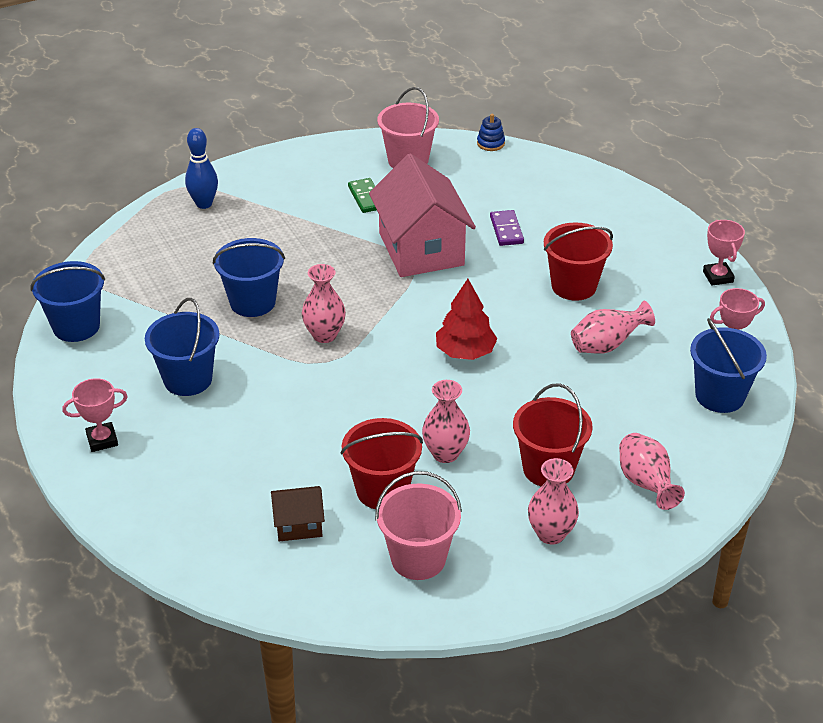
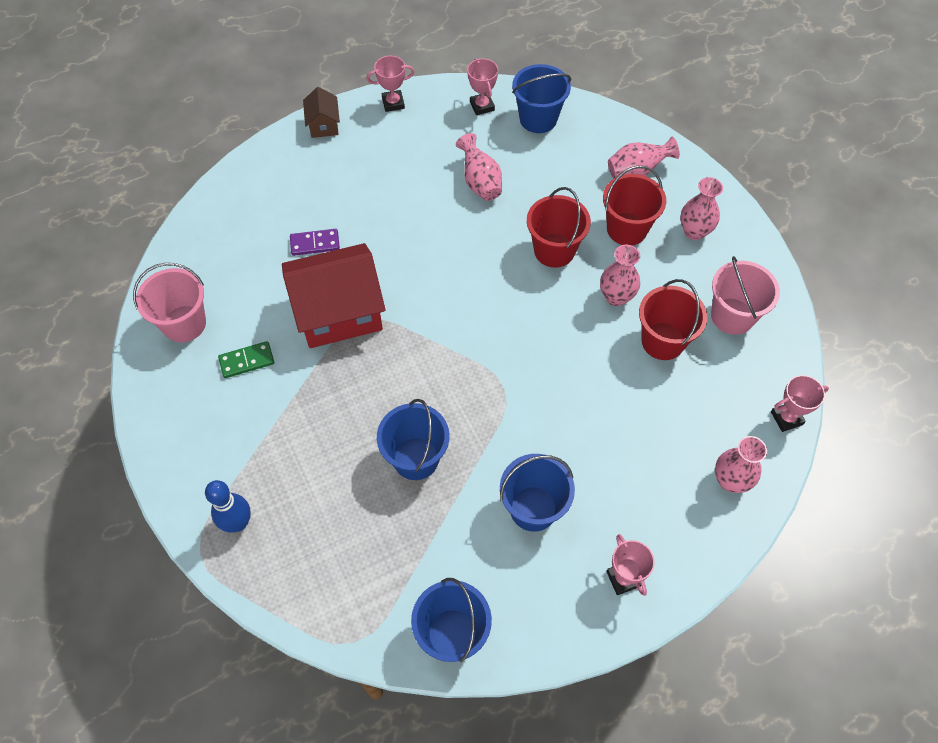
camera: 90 degrees left, 20 degrees up
(270, 595) = (786, 418): none -> pink trophy
(298, 525) = (709, 401): brown house -> brown house (323, 125)
(324, 335) = (466, 391): pink vase -> pink vase (730, 481)
(421, 249) = (339, 312): pink house -> red house
(465, 352) = (490, 280): red tree -> none
(490, 143) = (166, 251): blue stacking toy -> none
(574, 286) = (401, 198): red bucket -> red bucket (554, 250)

